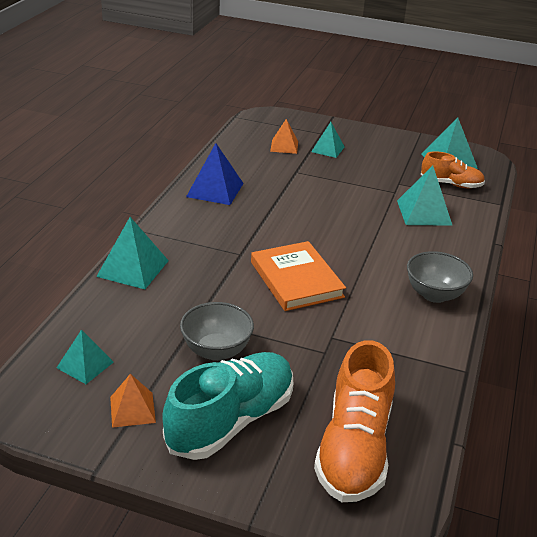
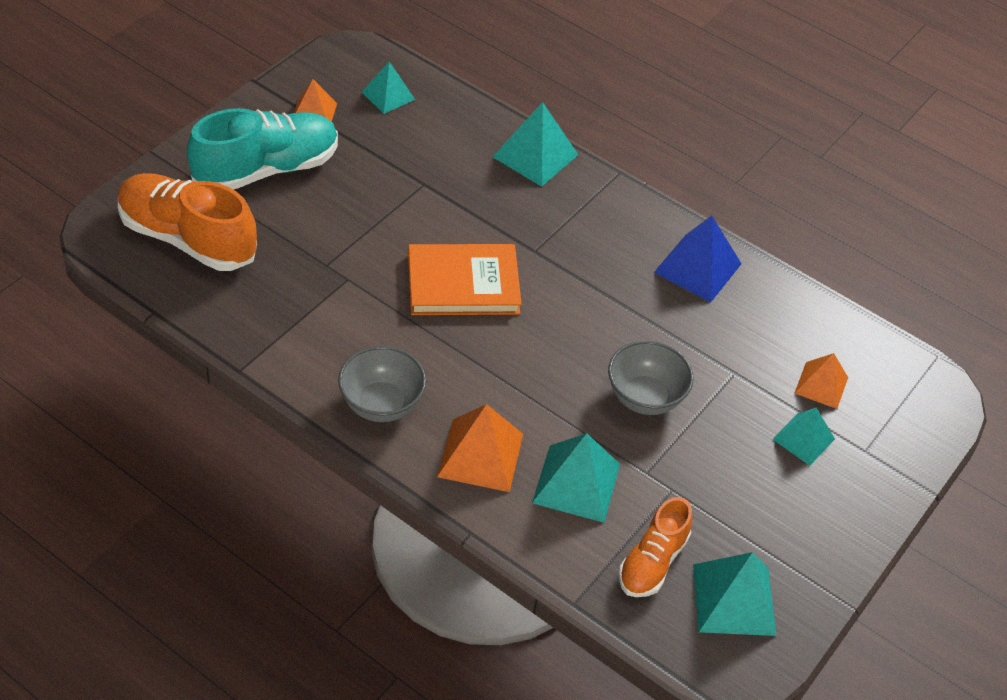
camera: 105 degrees right, 15 degrees up
(216, 351) = (367, 185): grey bowl -> grey bowl (644, 398)
(231, 421) = (266, 169): turquoise shoe -> turquoise shoe turned 90 degrees counterclockwise
(436, 248) = (480, 455): none -> orange pyramid

